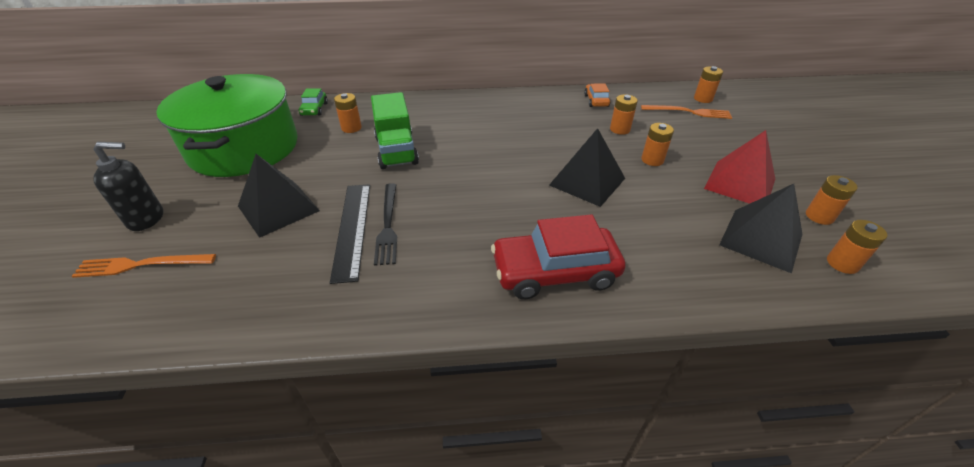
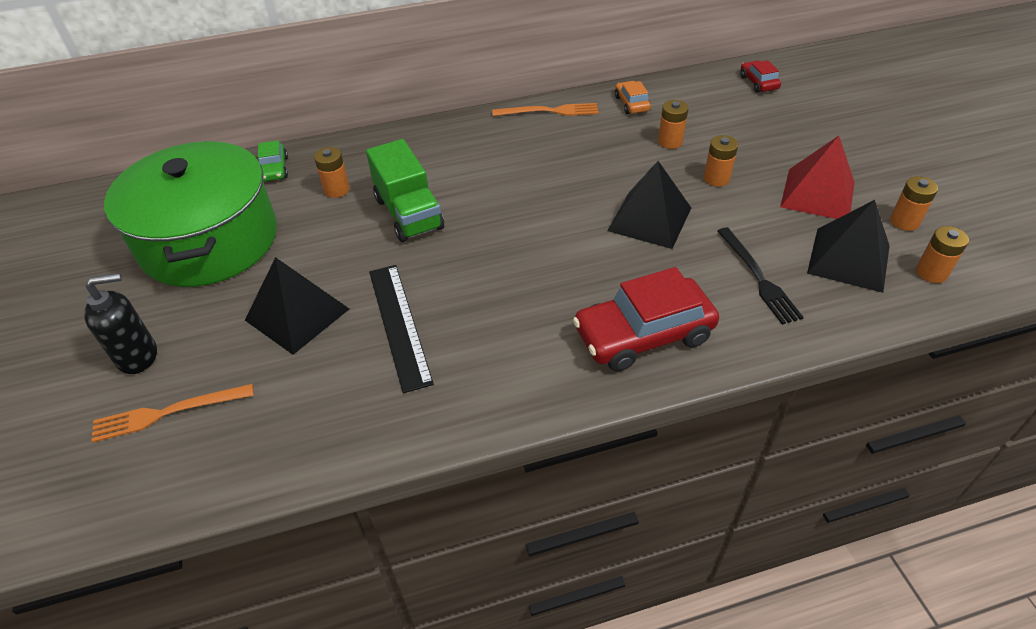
camera: 10 degrees left, 5 degrees up
(388, 225) = (439, 313): black fork -> black fork (758, 277)
(689, 112) = (745, 104): orange fork -> orange fork (549, 111)
(703, 99) = (758, 82): orange battery -> red car

